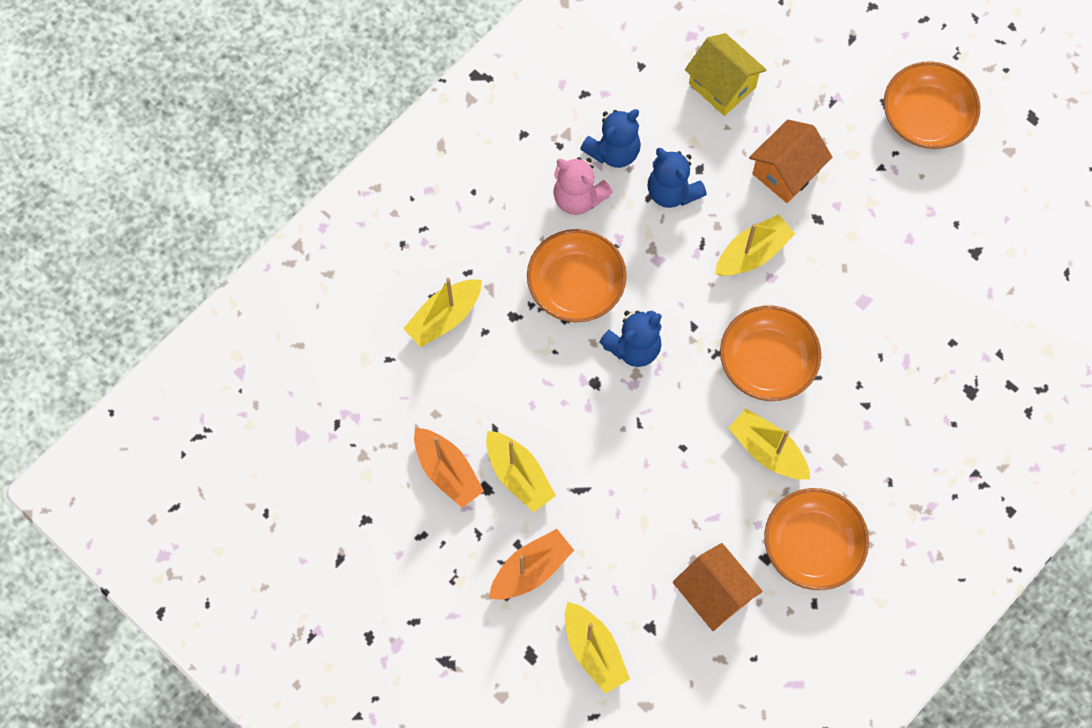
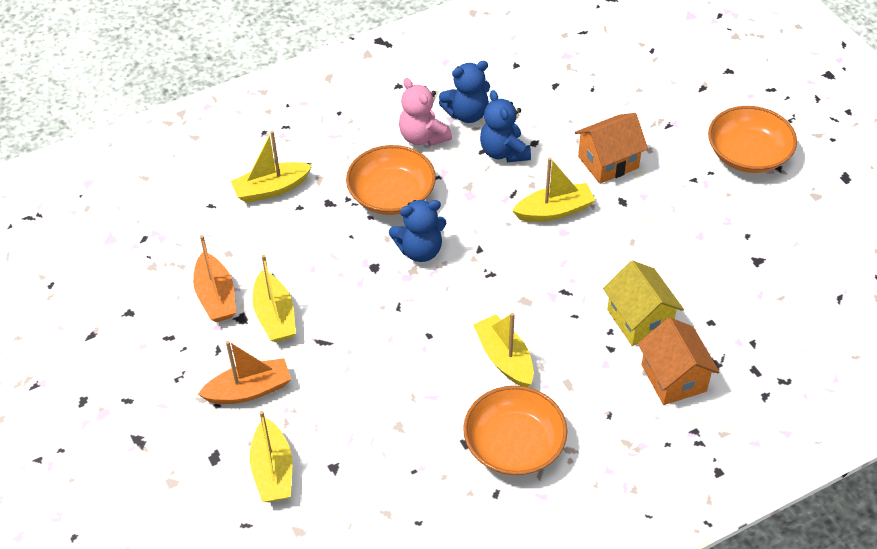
camera: 20 degrees right, 20 degrees down
(714, 594) = (404, 457): orange house -> orange house (673, 378)
(722, 85) = (578, 93): yellow house -> yellow house (639, 320)
(767, 362) = (533, 292): orange bowl -> none

